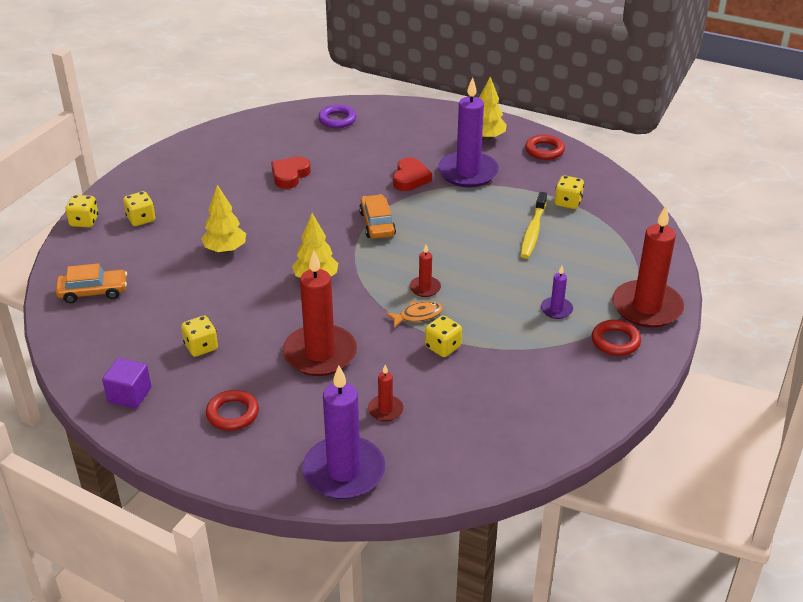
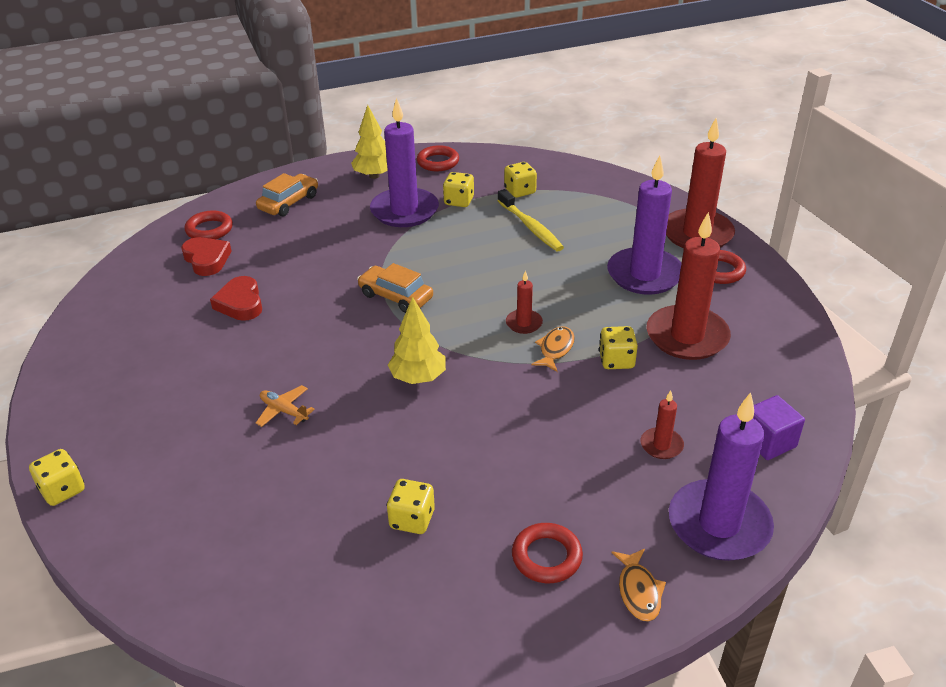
camera: 45 degrees left, 0 degrees up
(93, 292) = (198, 555): orange car -> orange car (289, 202)
(129, 395) = (416, 627): purple cube -> purple cube (768, 441)
(141, 219) = (135, 442): yellow dice -> yellow dice (459, 201)
(225, 249) = (284, 411): yellow tree -> orange plane
(248, 465) = (638, 591): none -> orange fish
(320, 354) = (531, 440): red candle -> red candle (687, 336)
(337, 120) = (209, 229): purple ring -> red ring
(410, 178) = (362, 242): red heart -> red heart (207, 259)
(556, 309) = (644, 274): purple candle -> purple candle, size x2.18

